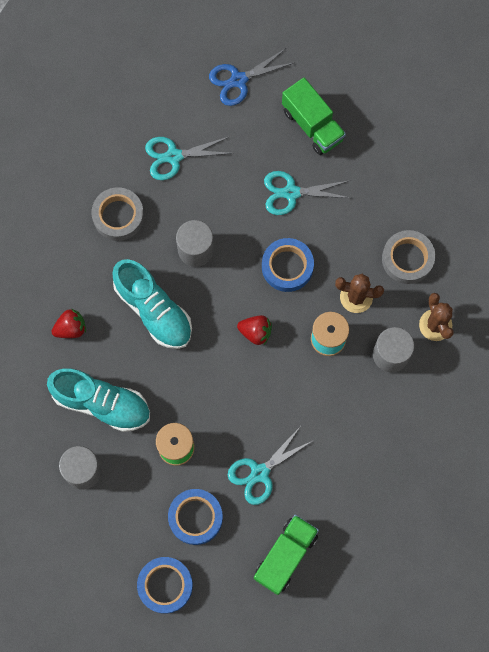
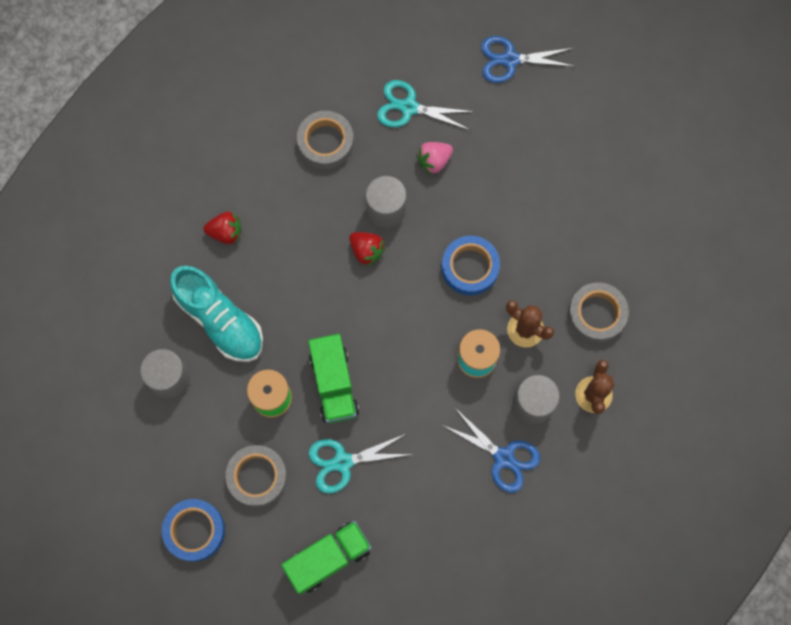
camera: 25 degrees right, 0 degrees up
(153, 310) = (315, 251): turquoise shoe -> none
(195, 517) = (257, 477): blue tape -> grey tape
(216, 192) = (434, 161): none -> pink strawberry
(255, 332) = (406, 319): red strawberry -> red strawberry (366, 251)
(291, 193) = (509, 195): turquoise scissors -> none
(312, 125) = (563, 136): green truck -> green truck (334, 384)
(388, 408) = (504, 457): none -> blue scissors

